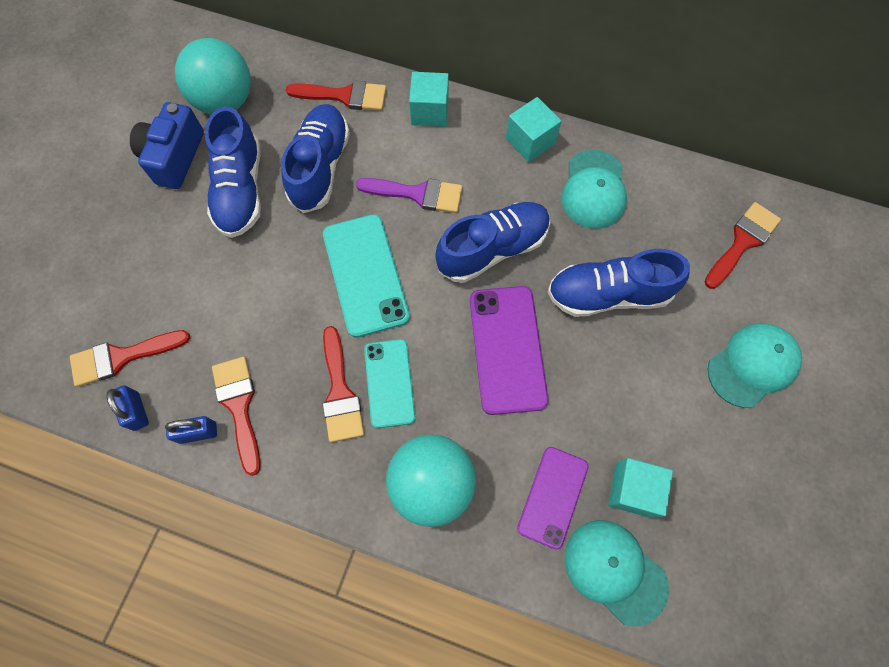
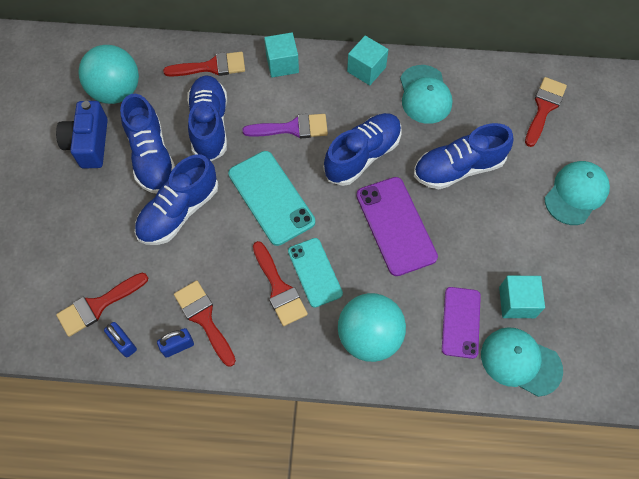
camera: 15 degrees left, 5 degrees down
(251, 265) = (179, 212): none -> blue shoe

